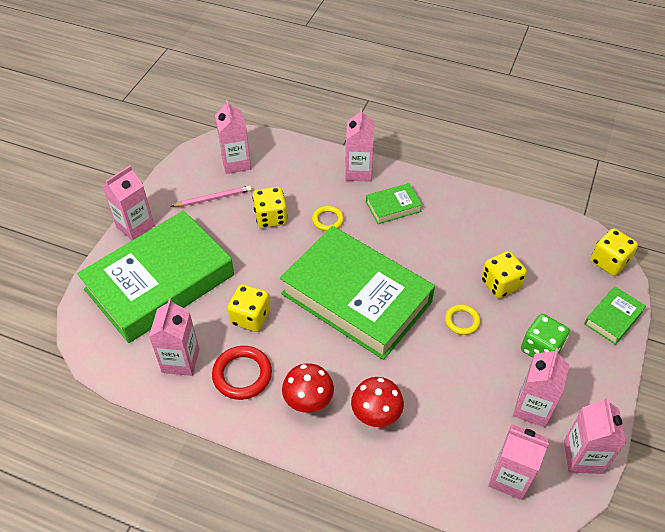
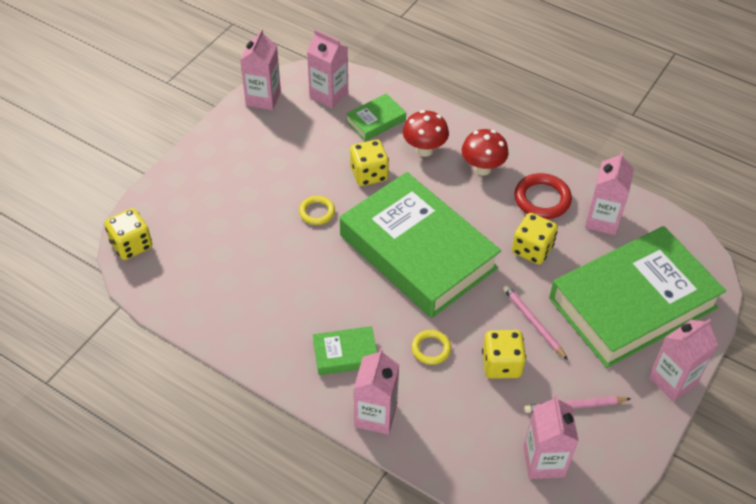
camera: 170 degrees left, 0 degrees up
(247, 252) = (533, 322): none -> pink pencil
(500, 284) = (261, 241): yellow dice -> yellow dice (369, 174)
(532, 408) = (286, 135): pink carton -> none
(540, 349) = (253, 177): green dice -> none
(613, 318) = (167, 191): green book -> green book (376, 121)

